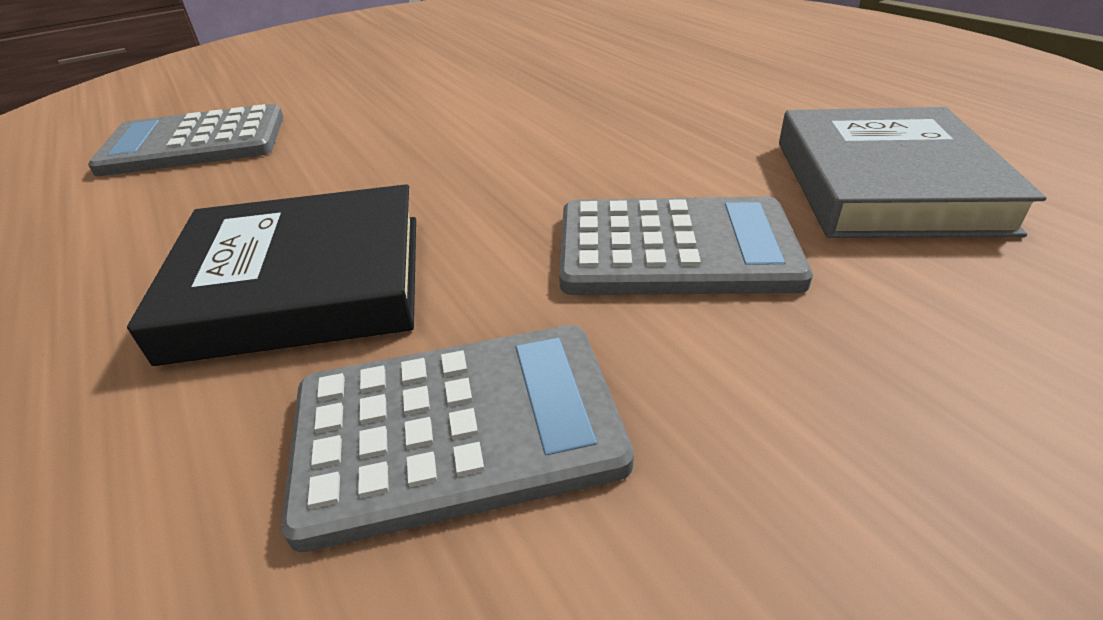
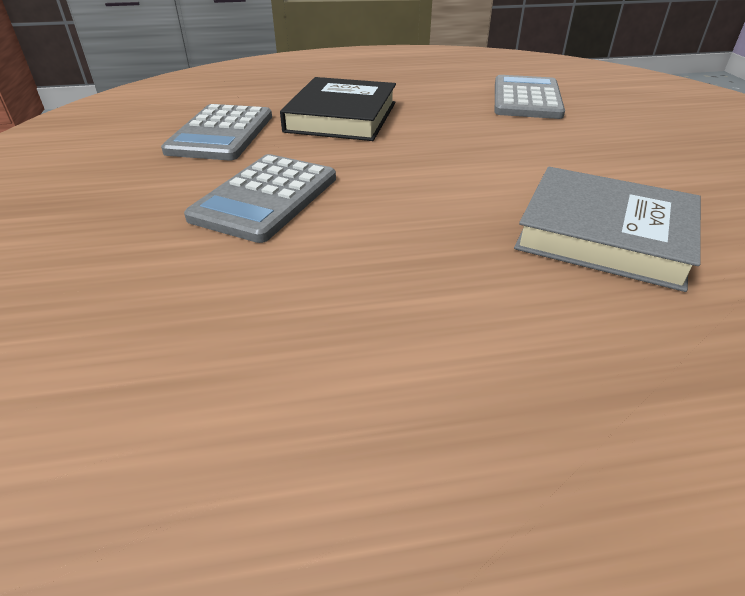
camera: 110 degrees right, 0 degrees up
(885, 184) = (235, 309): grey book -> grey book (604, 234)

